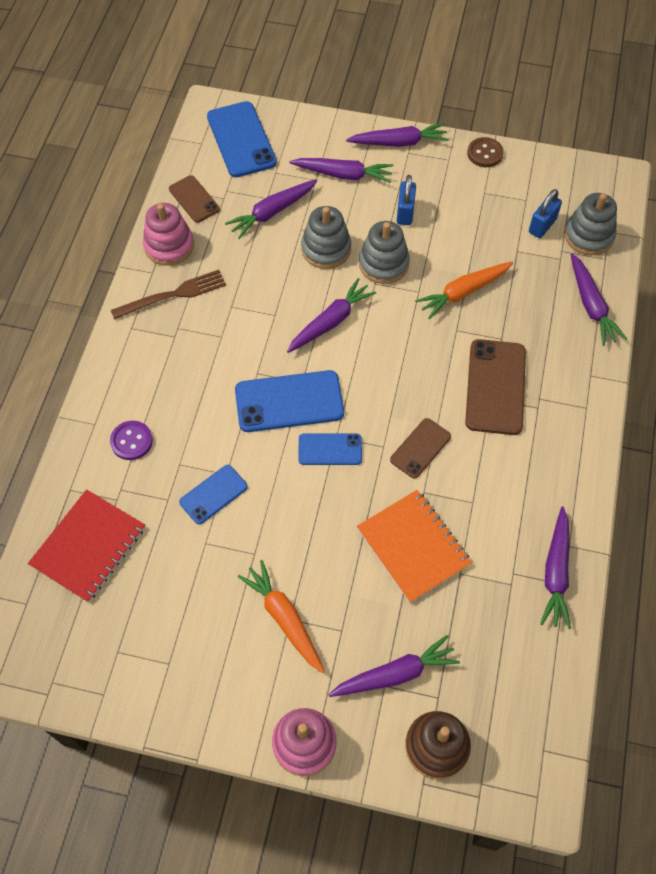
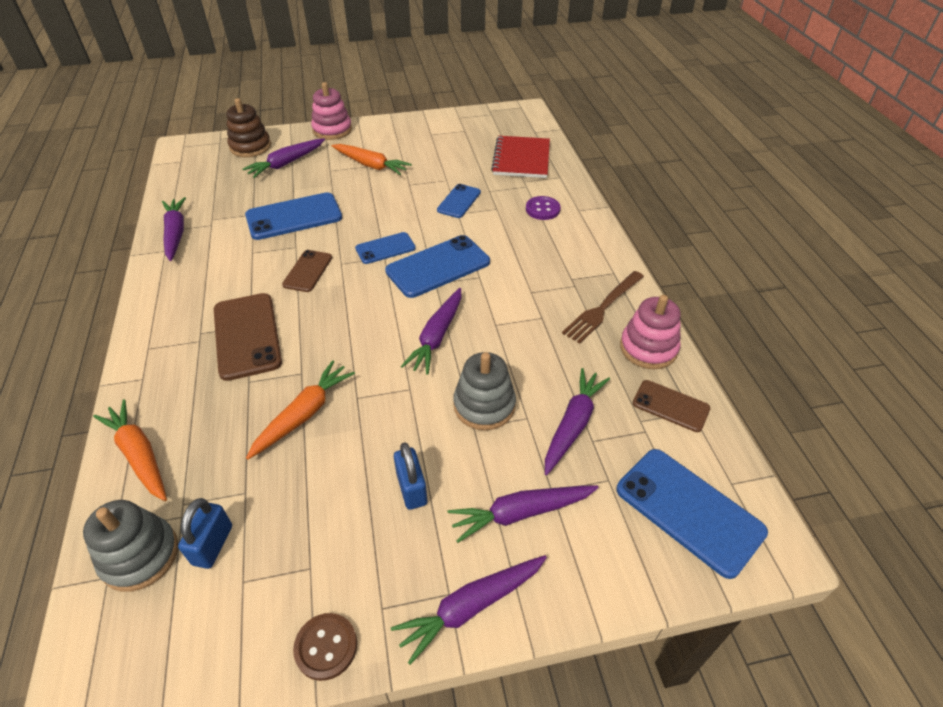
camera: 155 degrees right, 15 degrees down
(383, 264) = (410, 413): grey stacking toy -> none
(413, 547) = (294, 217): orange notebook -> blue phone
(591, 305) = (139, 454): purple carrot -> orange carrot

